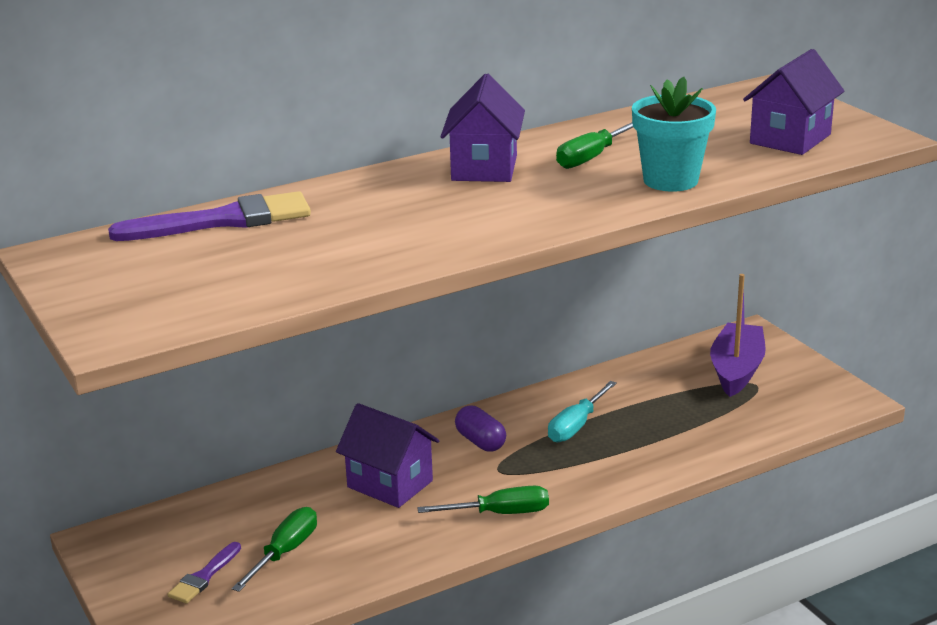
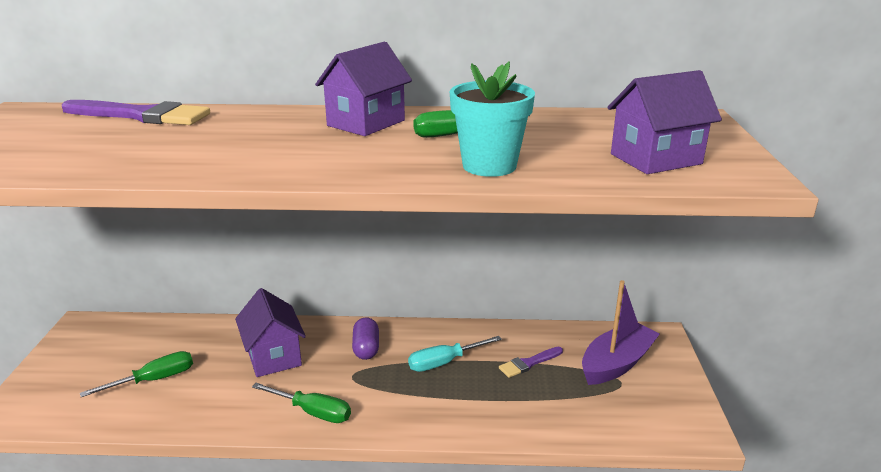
camera: 30 degrees right, 0 degrees up
(204, 576) = (92, 376): purple brush -> purple brush (528, 363)

